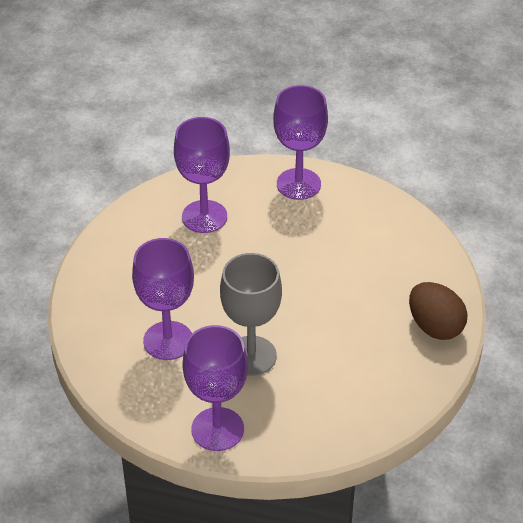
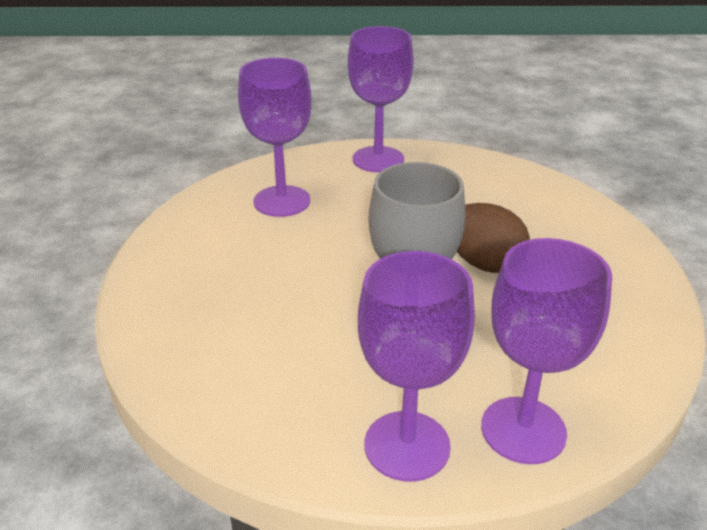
camera: 15 degrees left, 10 degrees down
(168, 340) = (284, 338): purple goblet -> purple goblet (523, 430)
(435, 326) = (619, 262): brown egg -> brown egg (483, 263)

